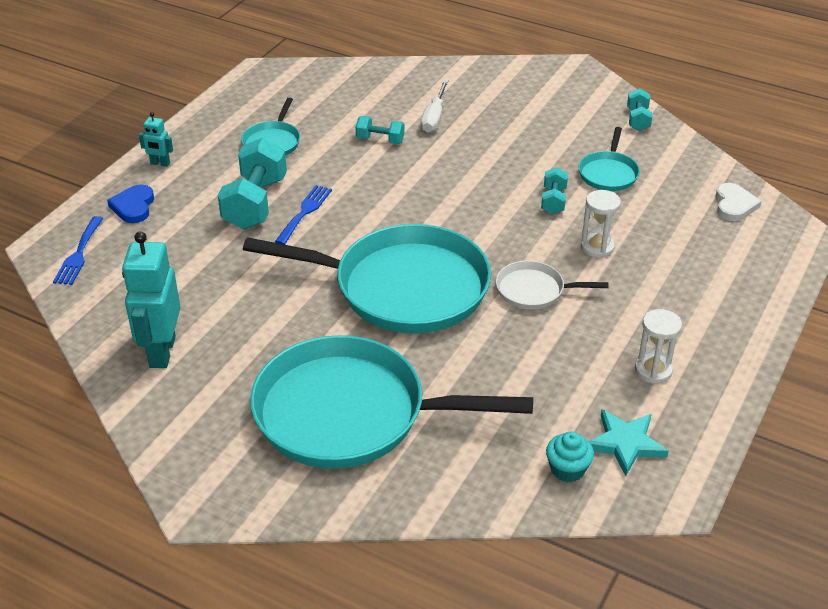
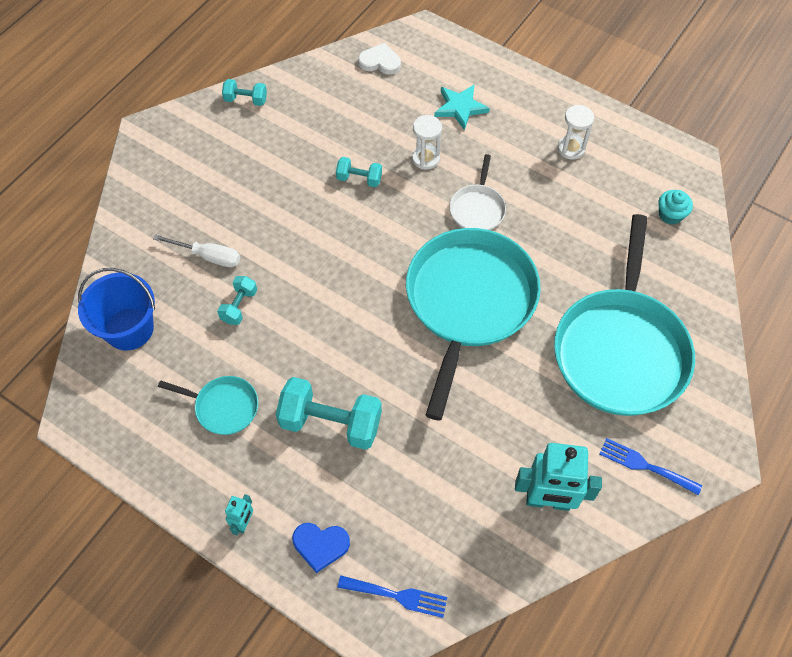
camera: 85 degrees left, 20 degrees up
(305, 212) = (351, 377): blue fork -> blue fork (645, 465)
(350, 86) = (129, 329): none -> blue bucket
(608, 173) = (324, 134): turquoise pan -> none
(625, 443) = (644, 178): turquoise star -> turquoise star (460, 108)

